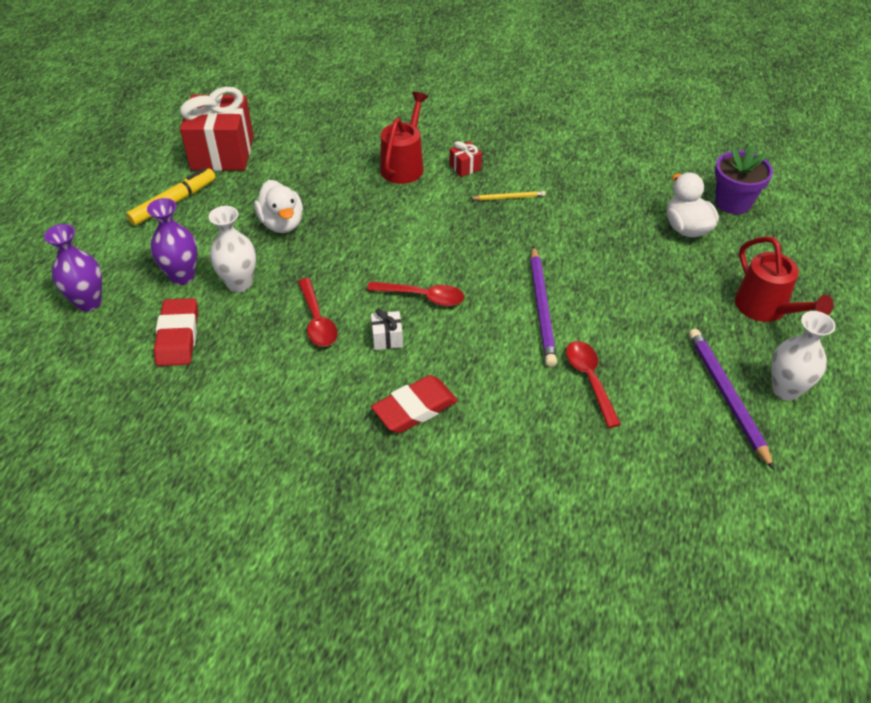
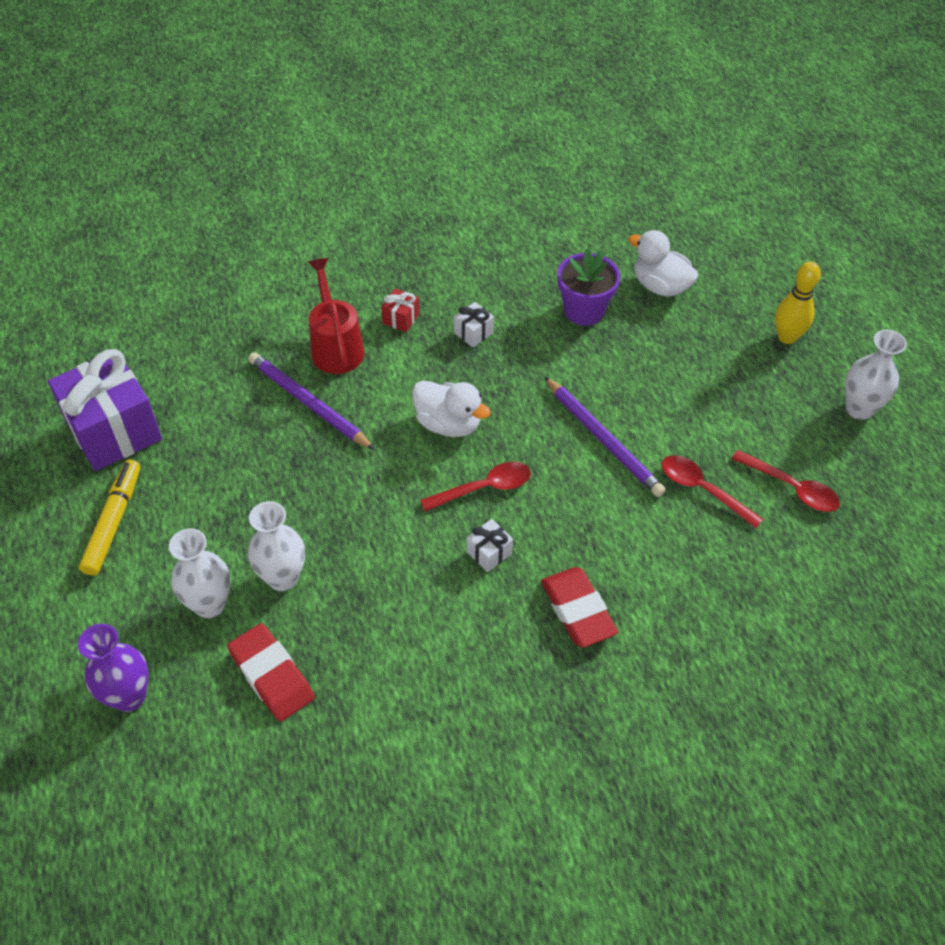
camera: 35 degrees left, 5 degrees up
(182, 276) = (210, 604): purple vase -> white vase
(222, 153) = (114, 430): red gift -> purple gift
(282, 223) = (265, 483): white duck -> white duck (448, 424)
(317, 320) = (403, 573): red spoon -> red spoon (791, 488)
(415, 408) = (578, 610): red eraser -> red eraser turned 45 degrees counterclockwise
(509, 197) = (473, 333): yellow pencil -> white gift
(726, 396) = (821, 442): purple pencil -> purple pencil (308, 403)
(733, 202) = (678, 238): purple flower pot -> purple flower pot (584, 310)
(766, 309) = (787, 337): red watering can -> yellow bowling pin

